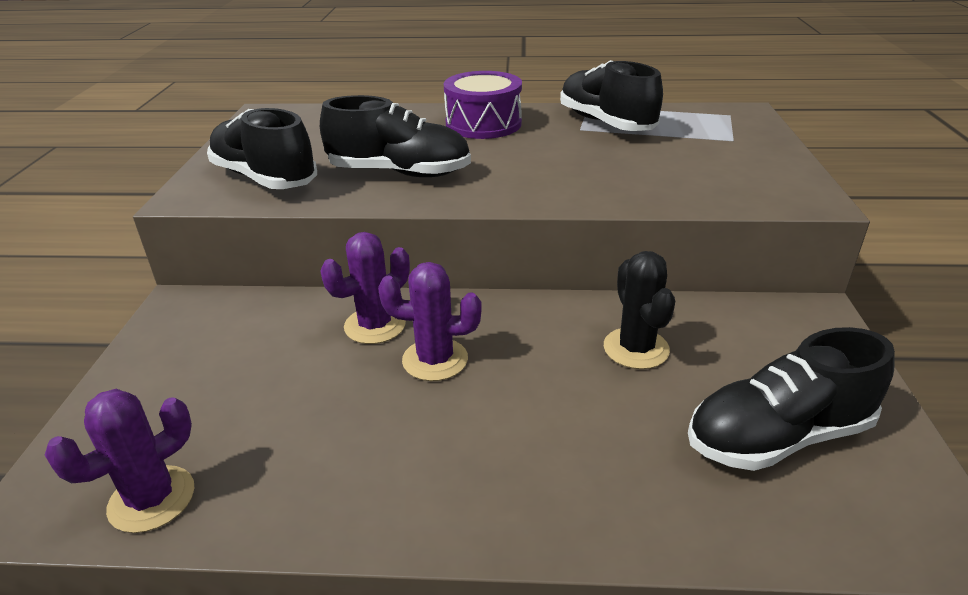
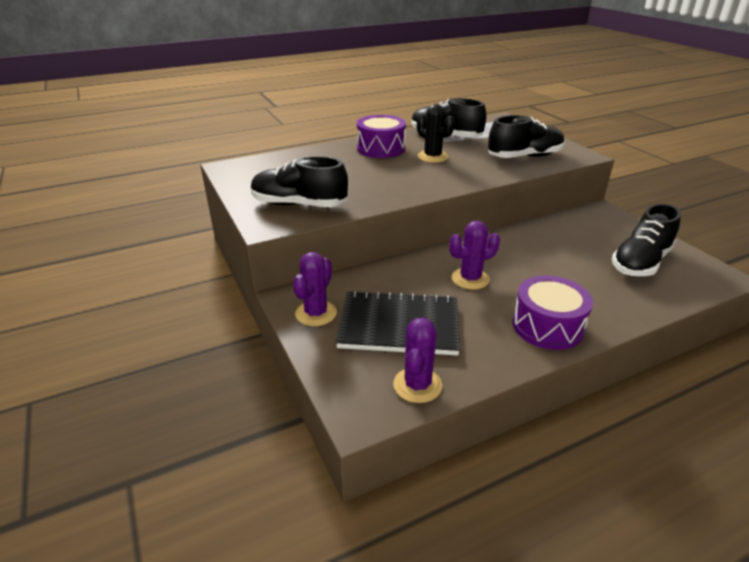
camera: 30 degrees left, 0 degrees up
(248, 395) = (399, 325): none -> black notebook
(375, 325) = (419, 273): purple cactus -> purple cactus (316, 313)
(399, 173) = (375, 184): black shoe -> black shoe (524, 157)
(454, 488) = (547, 326): none -> purple drum
(636, 348) = (551, 246): black cactus -> black cactus (432, 157)

